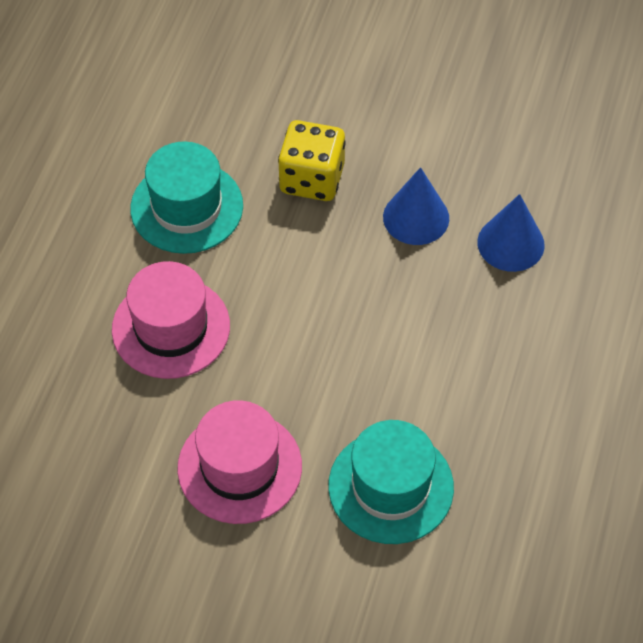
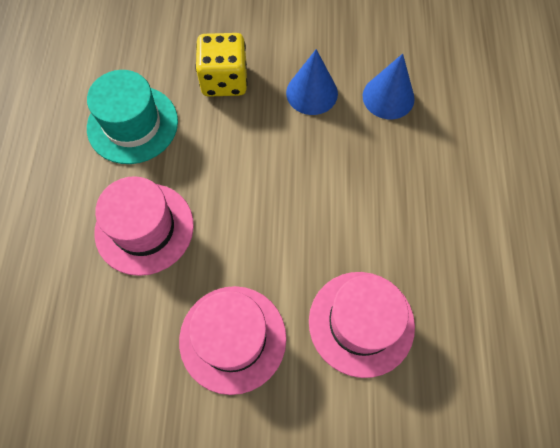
camera: 15 degrees left, 10 degrees up
(391, 487) = (361, 323): turquoise hat -> pink hat

